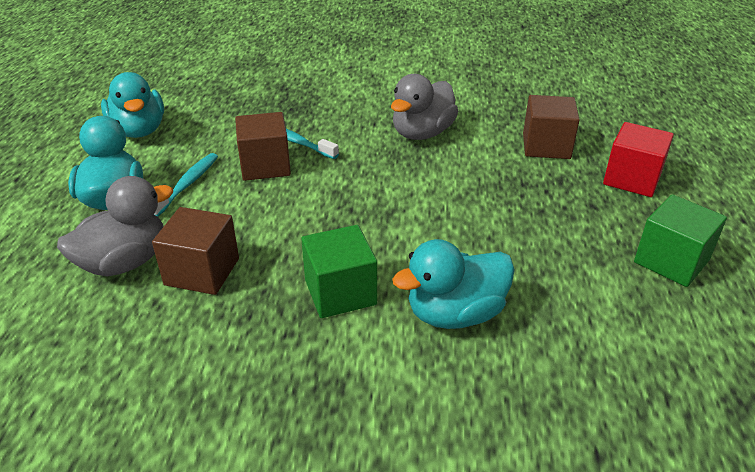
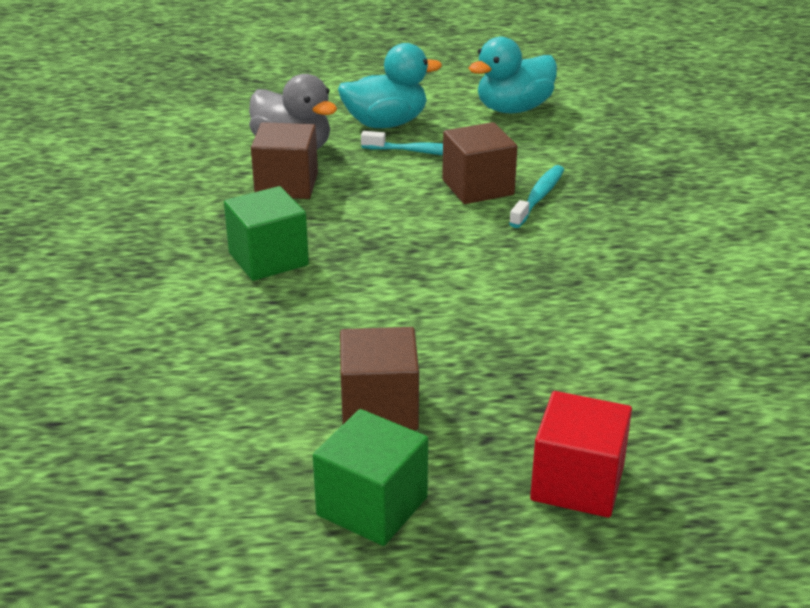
camera: 80 degrees right, 5 degrees down
(422, 133) = (610, 283): grey duck -> none
(455, 314) = (244, 329): turquoise duck -> none
(546, 146) = (635, 395): brown cube -> brown cube (379, 408)

